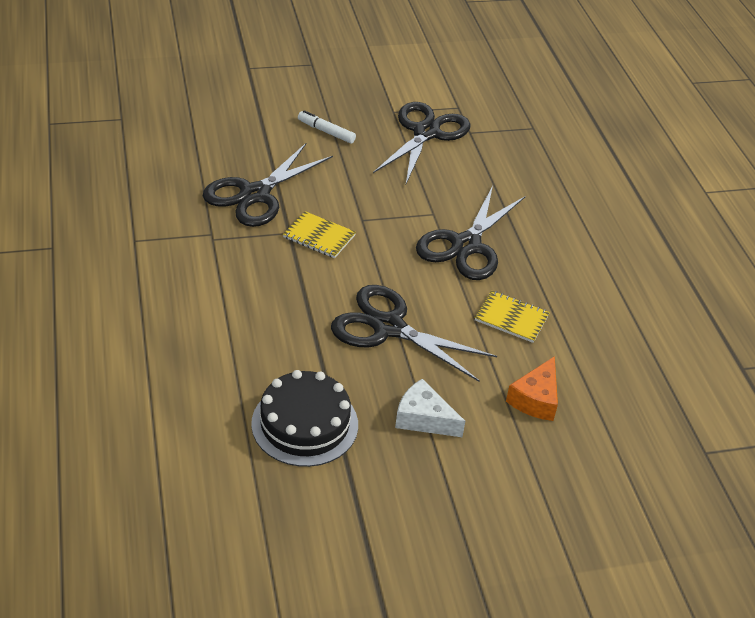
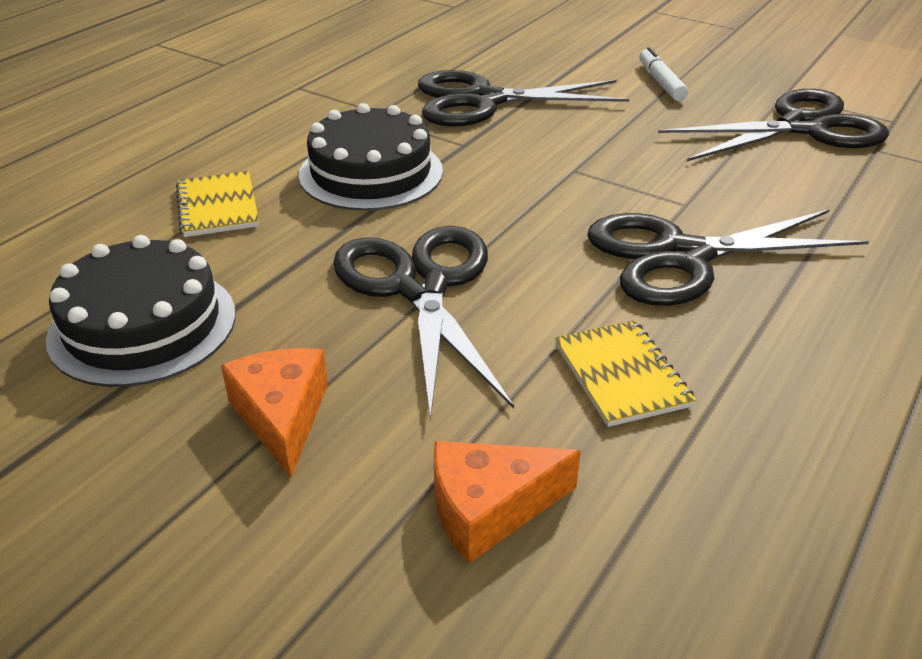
camera: 50 degrees right, 5 degrees down
(271, 278) = (371, 172): none -> black cake
(319, 236) = (492, 162): yellow notebook -> yellow notebook (218, 207)
(423, 418) = (282, 416): white cheese -> orange cheese

